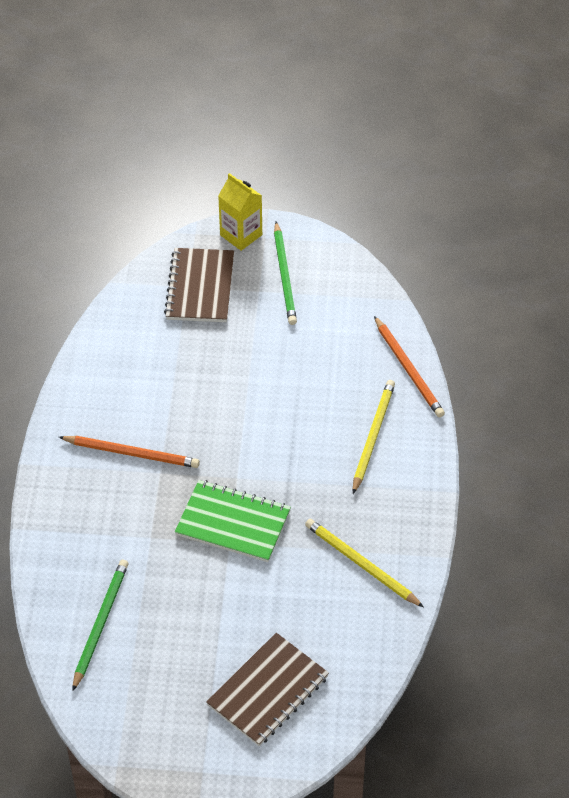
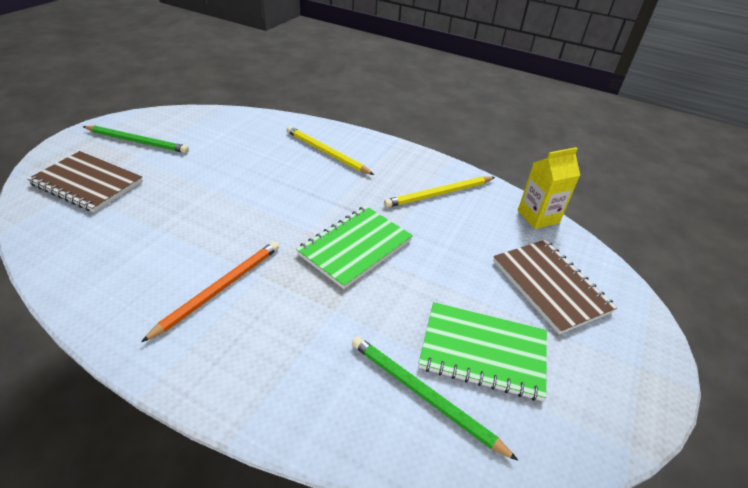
camera: 70 degrees left, 10 degrees down
(160, 653) = (483, 352): none -> green notebook
(241, 235) = (68, 147): yellow carton -> yellow carton (538, 217)
(408, 369) = (283, 122): orange pencil -> none

